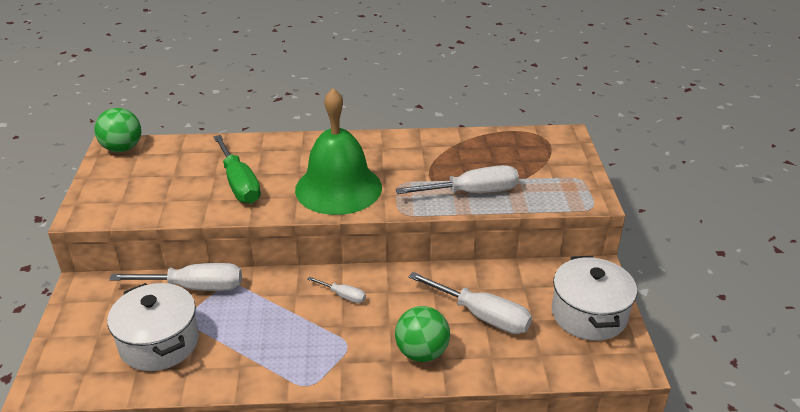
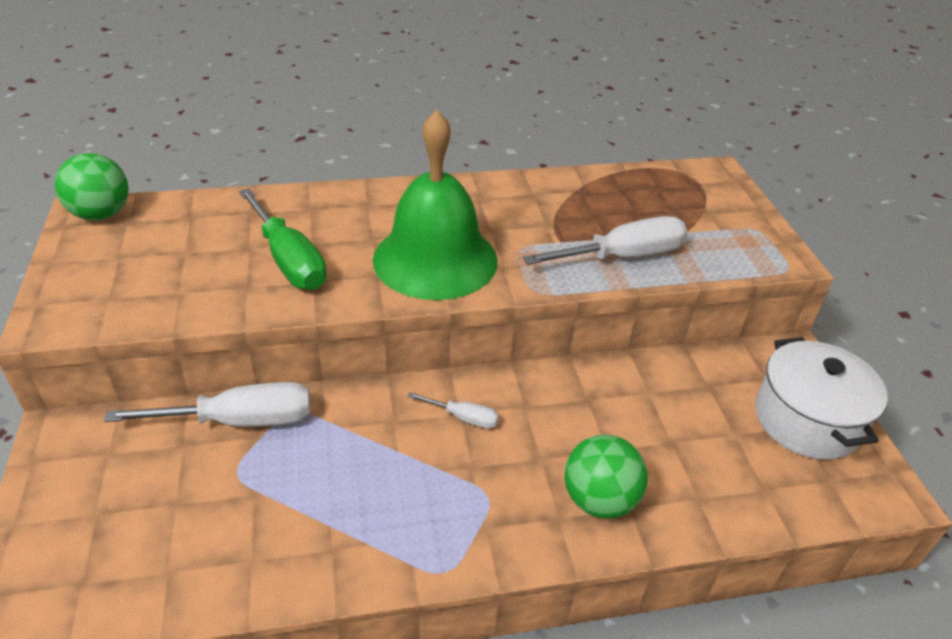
camera: 10 degrees left, 5 degrees up
(159, 343) = (198, 519): white pot -> none
(482, 316) = (665, 434): white screwdriver -> none

